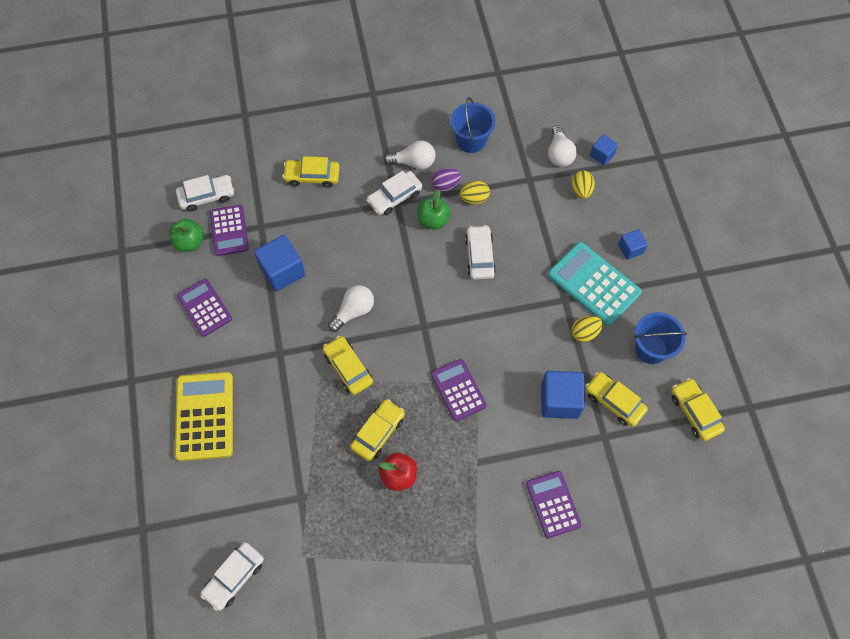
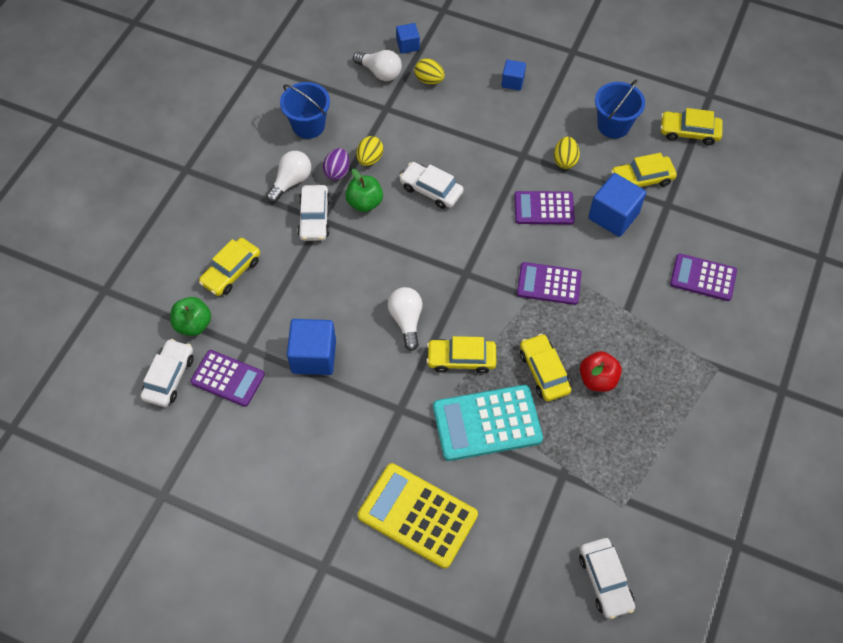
camera: 55 degrees left, 5 degrees down
(190, 242) = (210, 422): green apple -> green apple (193, 324)
(204, 308) = (296, 450): purple calculator -> purple calculator (544, 208)
(593, 284) = (524, 126): turquoise calculator -> turquoise calculator (487, 423)

